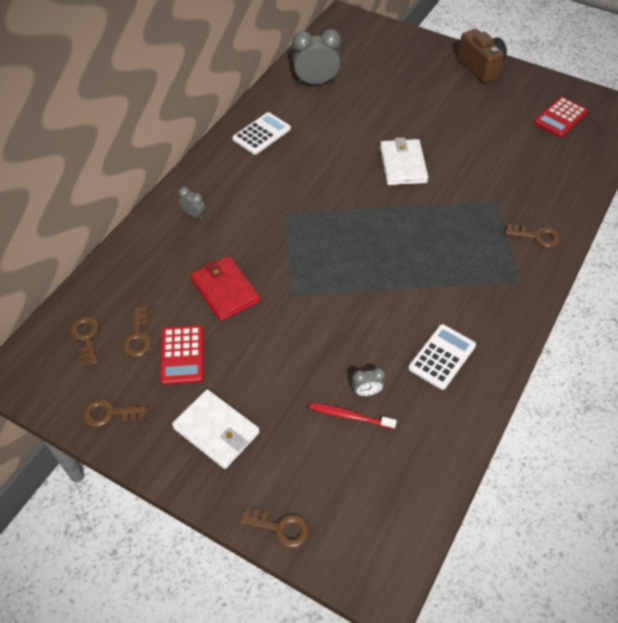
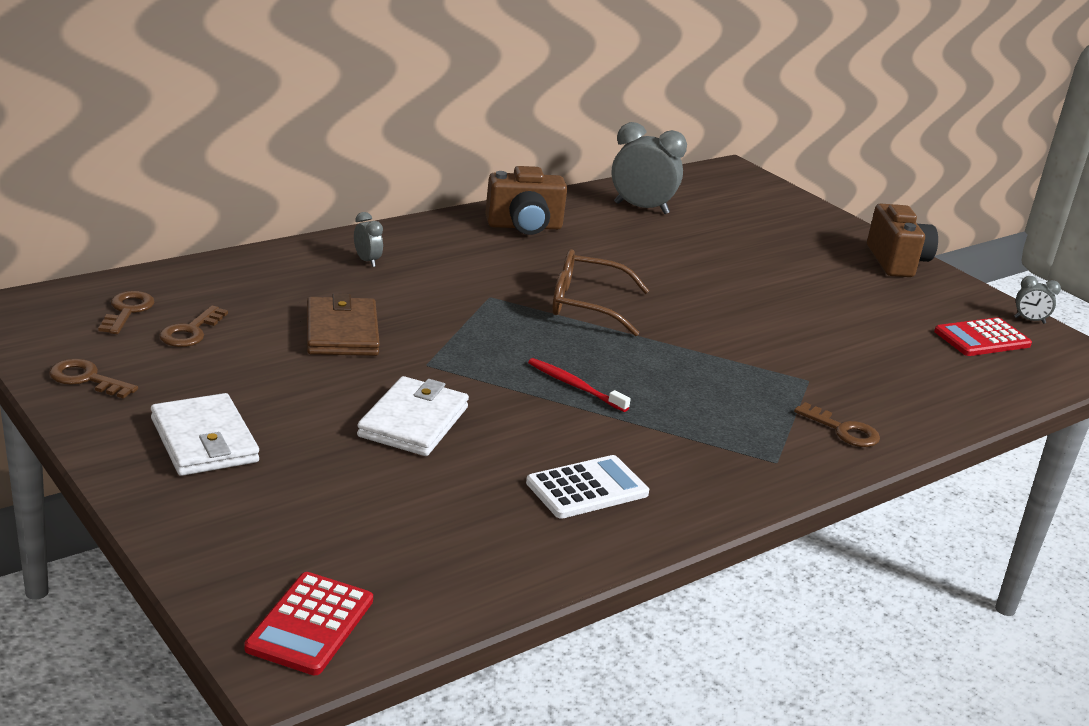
camera: 20 degrees right, 25 degrees down
(182, 355) = (229, 364): red calculator -> red calculator (310, 624)
(225, 290) = (342, 332): red wallet -> brown wallet
(261, 134) = (524, 227): white calculator -> brown camera
(280, 528) = (196, 555): brown key -> none
(342, 193) = (586, 305): none -> brown glasses
(349, 416) = (398, 493): red toothbrush -> red toothbrush (575, 386)
(367, 392) = (444, 481): grey clock -> grey clock (1029, 320)
(403, 165) = (697, 308): white wallet -> white wallet (413, 422)

